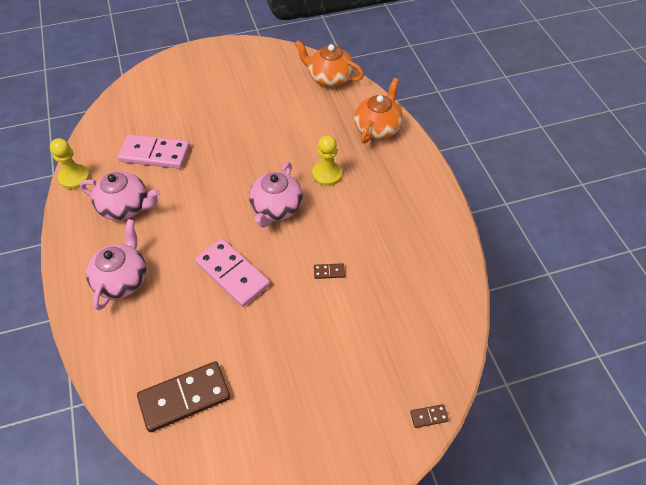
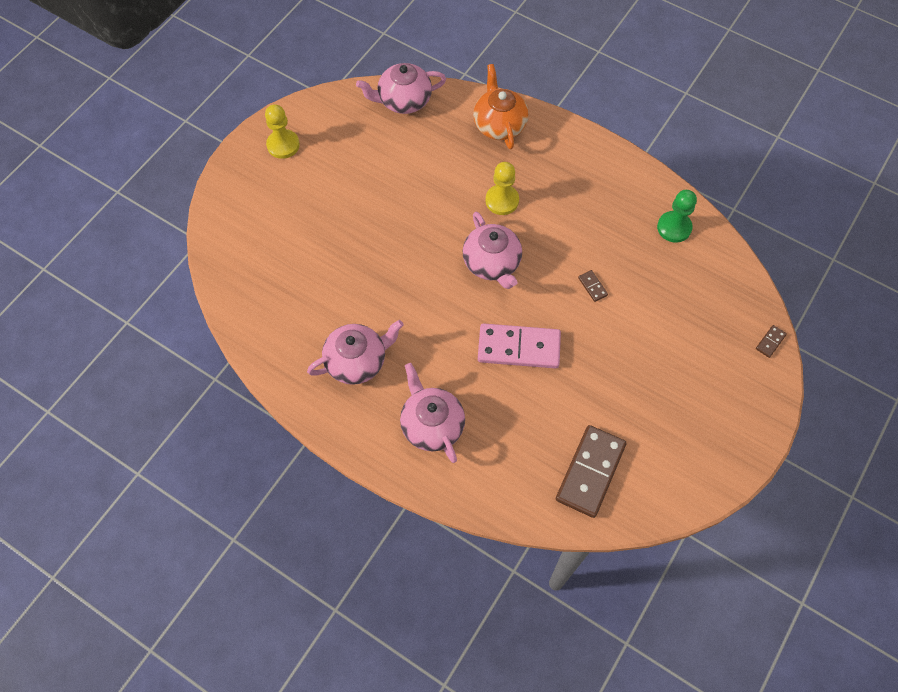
camera: 40 degrees left, 10 degrees up
(74, 177) = (273, 371): yellow pawn -> yellow pawn (283, 145)
(155, 154) = (324, 292): pink domino -> none
(329, 78) = (403, 100): orange teapot -> pink teapot
(329, 272) = (592, 286): brown domino -> brown domino turned 75 degrees counterclockwise
(436, 275) = (674, 228): none -> green pawn

